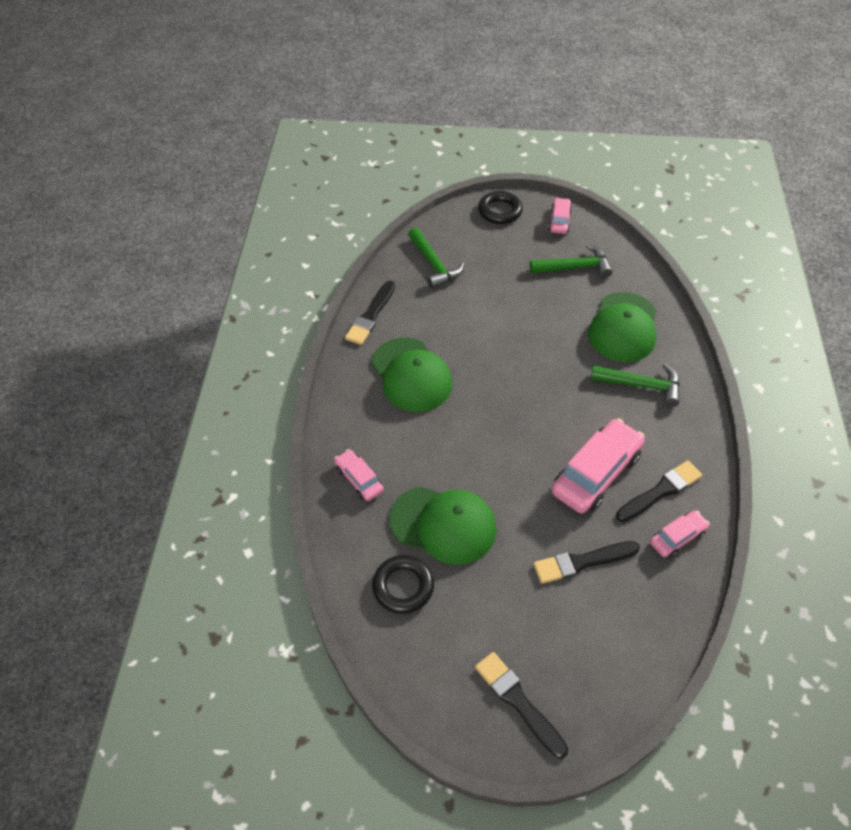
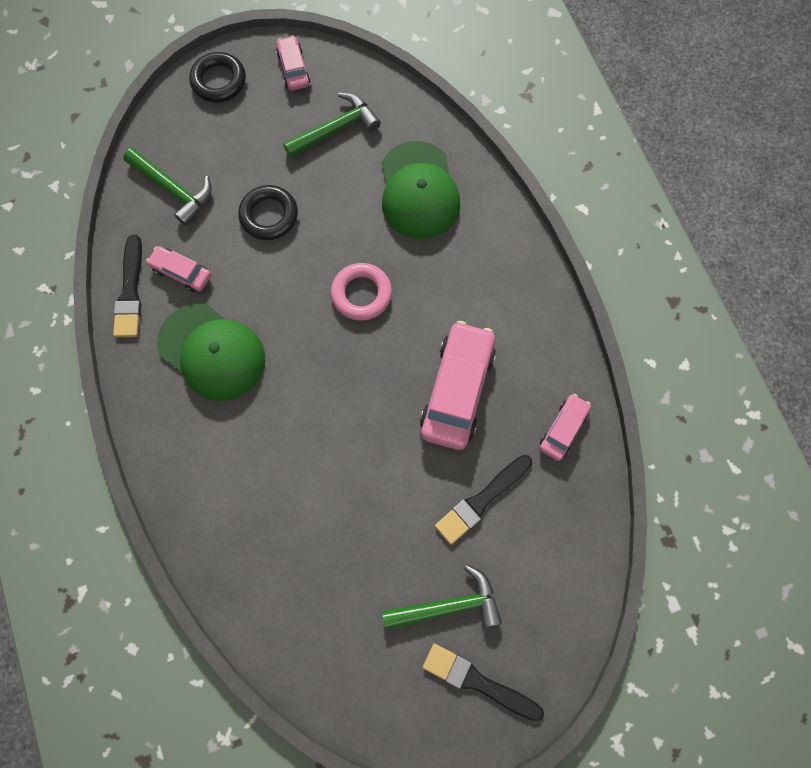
camera: 25 degrees left, 20 degrees up
(359, 479) = (212, 509): pink car -> pink car (181, 272)
(403, 587) = (314, 613): black ring -> black ring (269, 215)
(443, 525) = (325, 522): green cap -> none
(546, 379) = (361, 294): none -> pink ring
(641, 385) = (464, 259): green hammer -> green hammer (448, 606)
(661, 491) = (529, 382): black brush -> none

